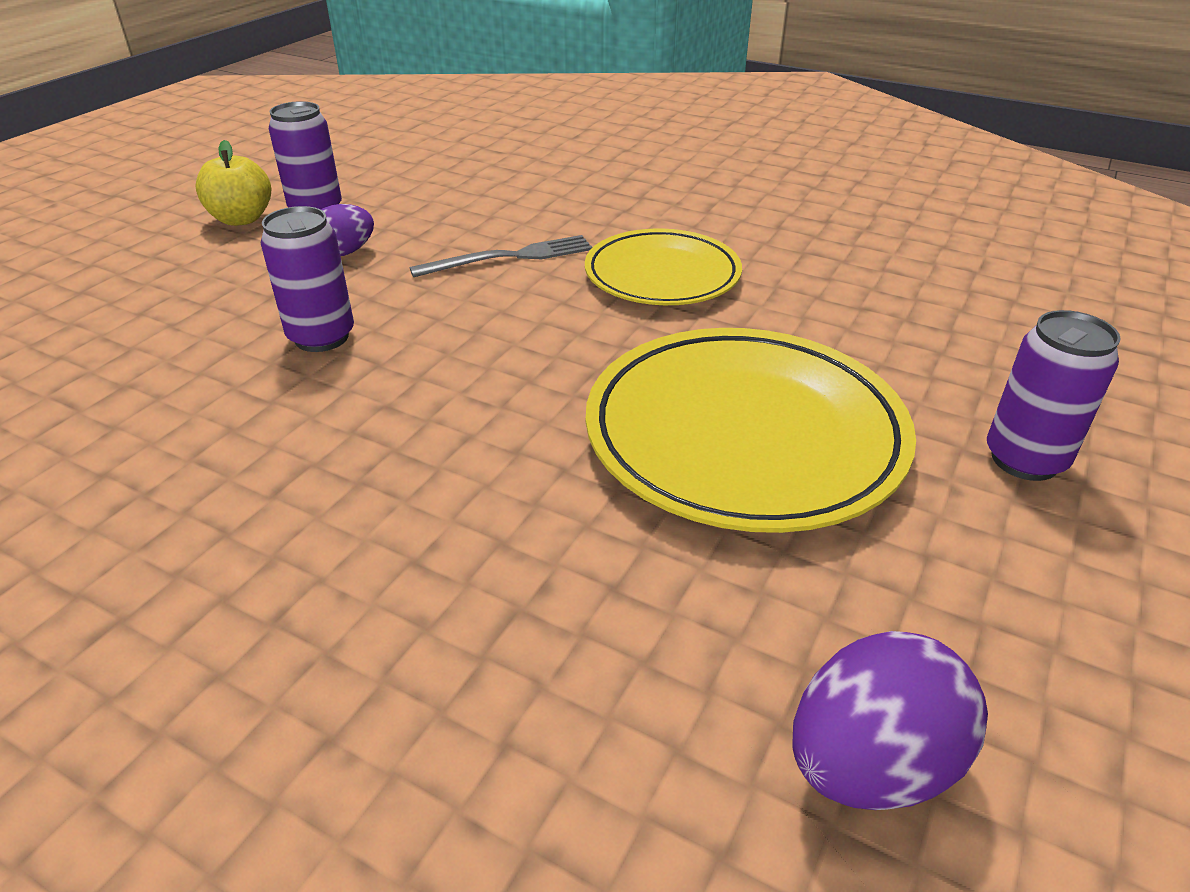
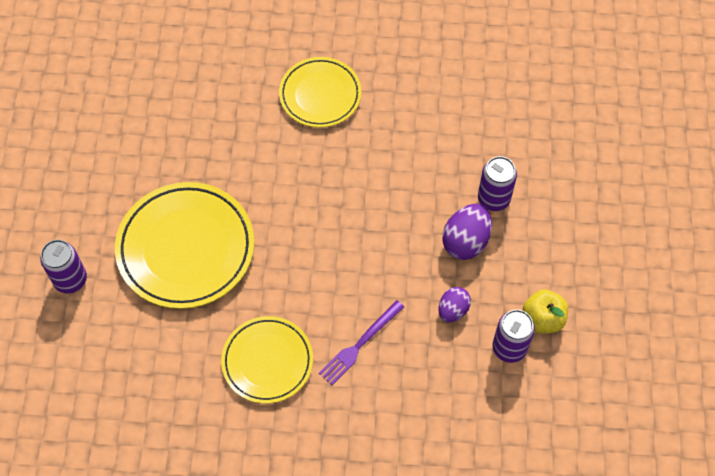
camera: 155 degrees right, 25 degrees up
(208, 635) = (320, 95): none -> yellow plate
(321, 337) = (403, 236): purple can -> purple can (493, 199)
(509, 257) = (360, 344): grey fork -> purple fork
(870, 764) = (117, 133): purple egg -> purple egg (466, 241)

